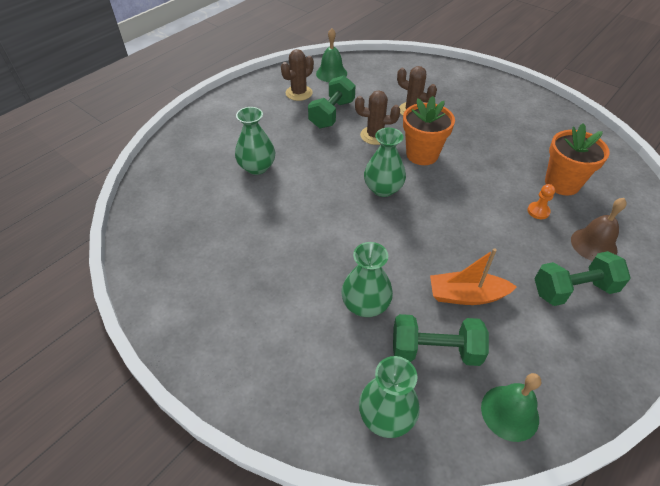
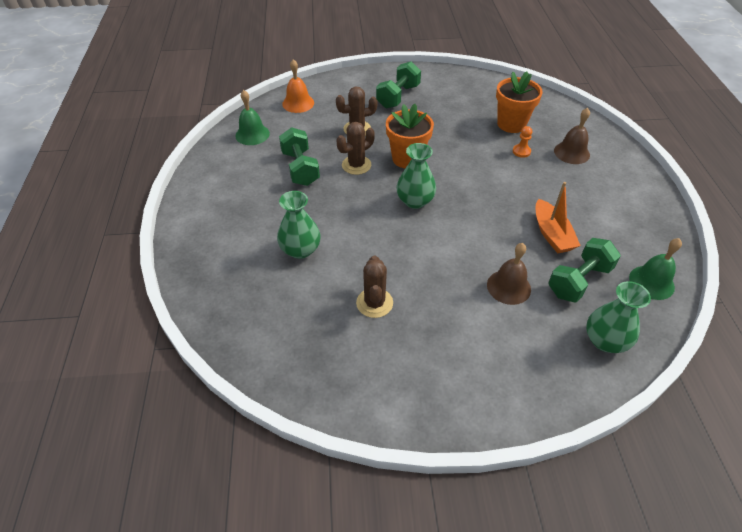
camera: 45 degrees left, 0 degrees up
(299, 93) = (247, 167): brown cactus -> brown cactus (374, 303)
(365, 304) = (508, 287): green vase -> brown bell
(393, 69) = (298, 103): none -> orange bell
(466, 295) = (552, 234): orange boat -> orange boat turned 60 degrees counterclockwise
(573, 290) = (594, 187): green dumbbell -> green dumbbell (398, 96)

